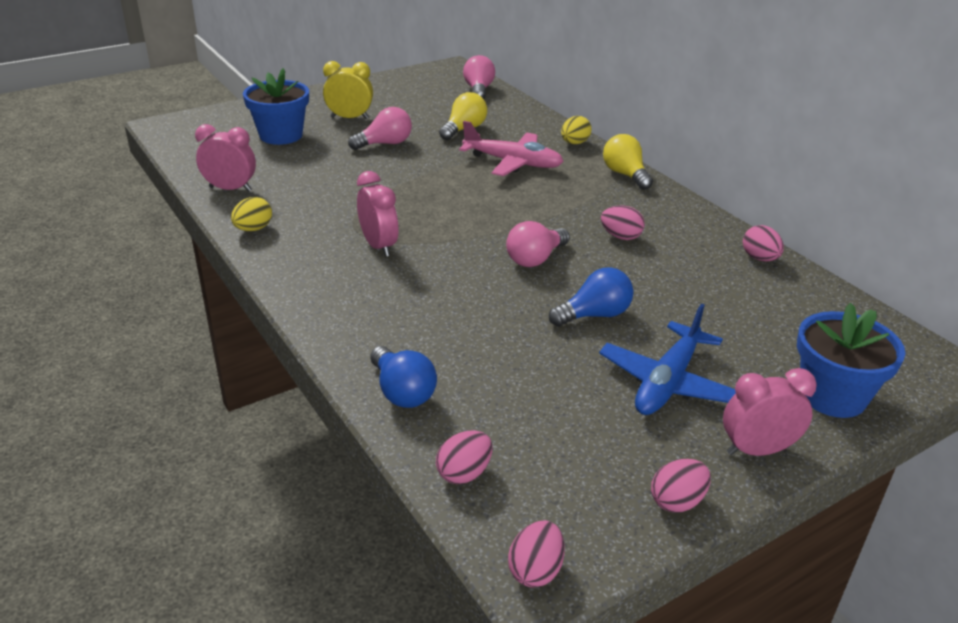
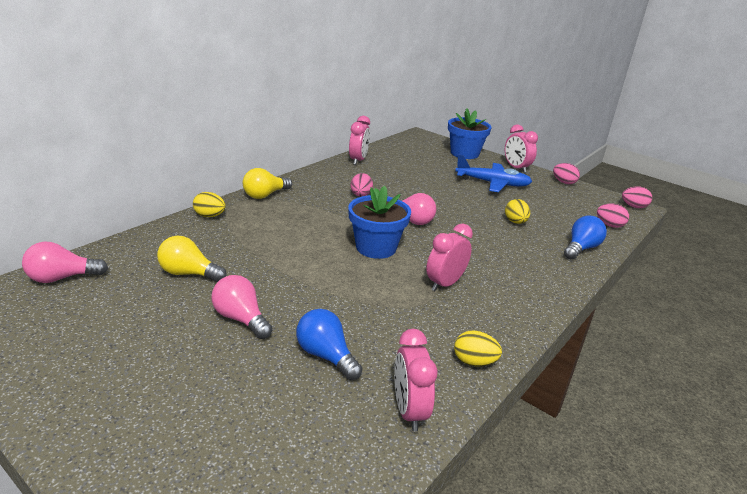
camera: 110 degrees left, 5 degrees down
(281, 135) = (239, 416): blue flower pot -> blue flower pot (376, 247)
(349, 118) = (164, 364): yellow clock -> none
(508, 354) = (515, 222): none -> yellow egg
(513, 163) = (261, 240): pink plane -> none
(594, 315) = (455, 201): blue light bulb -> blue light bulb (326, 356)
(759, 258) = (358, 160): pink egg -> pink clock

